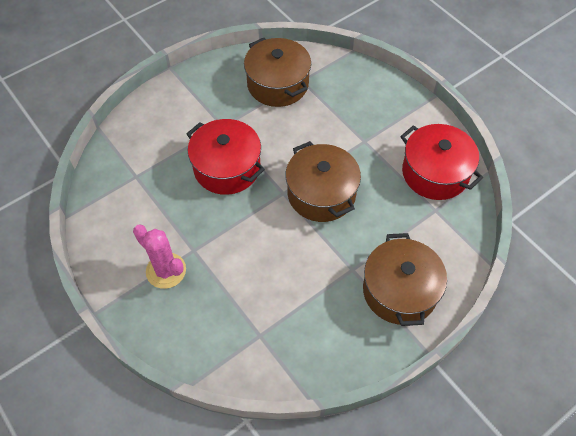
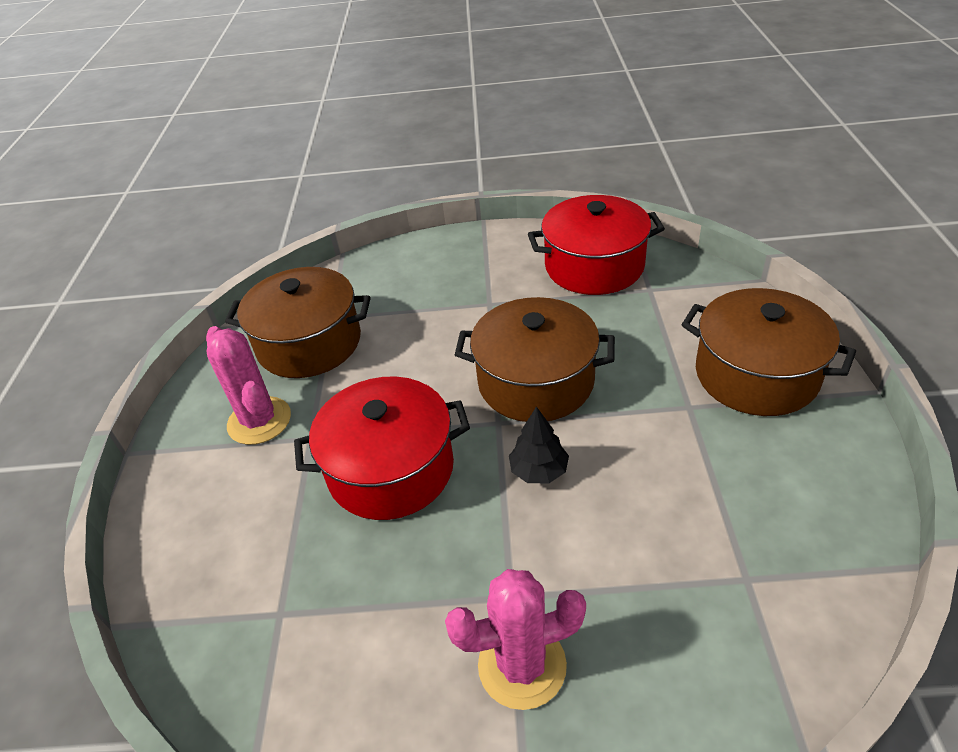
camera: 50 degrees left, 15 degrees down
(218, 100) = (259, 421): none -> pink cactus
(265, 225) = (539, 470): none -> black tree

